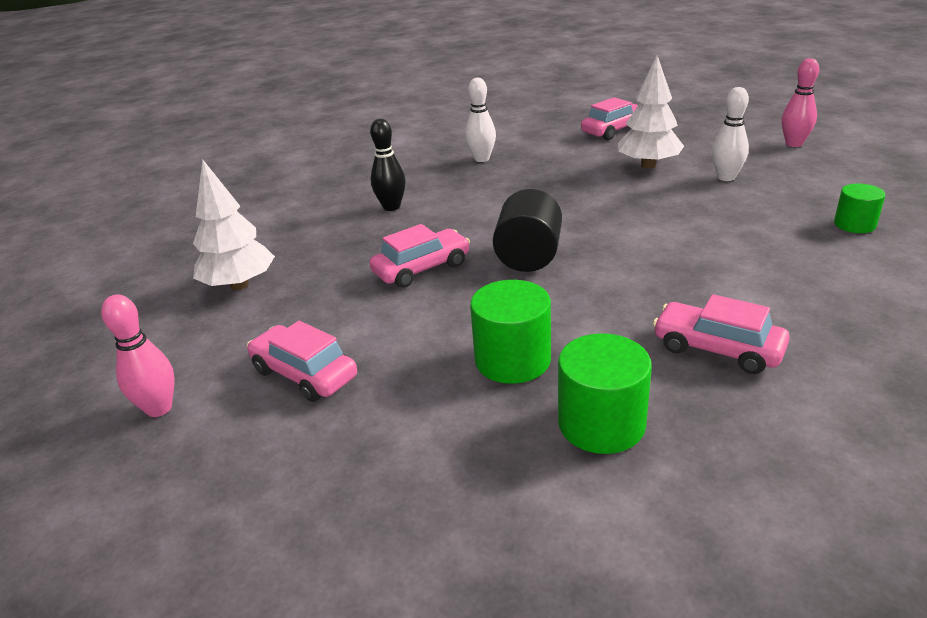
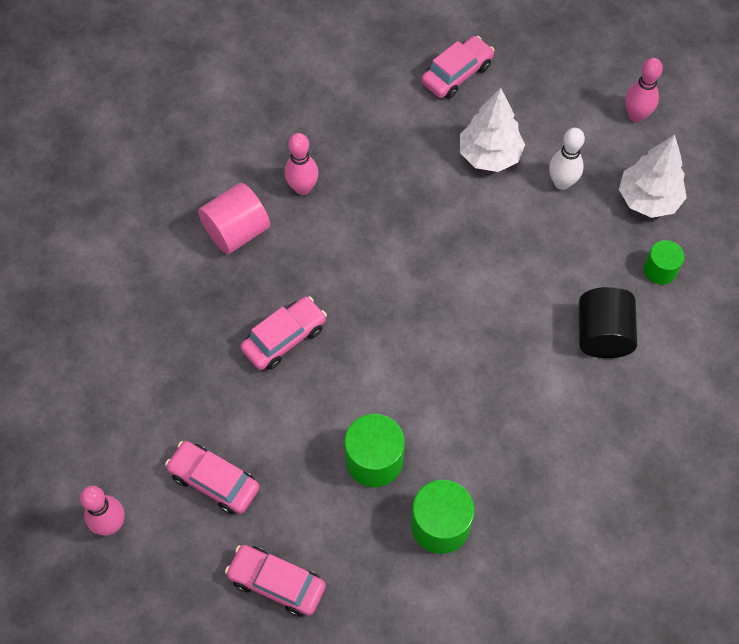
camera: 10 degrees left, 30 degrees up
(239, 285) = (121, 365): white tree -> white tree (648, 199)
(391, 207) = (237, 232): black bowling pin -> pink cylinder
(462, 184) = (302, 188): none -> pink bowling pin
(482, 159) = (317, 134): white bowling pin -> none
(528, 257) = (378, 320): black cylinder -> black cylinder (602, 335)
(717, 349) = (526, 442): pink car -> pink car (276, 583)

